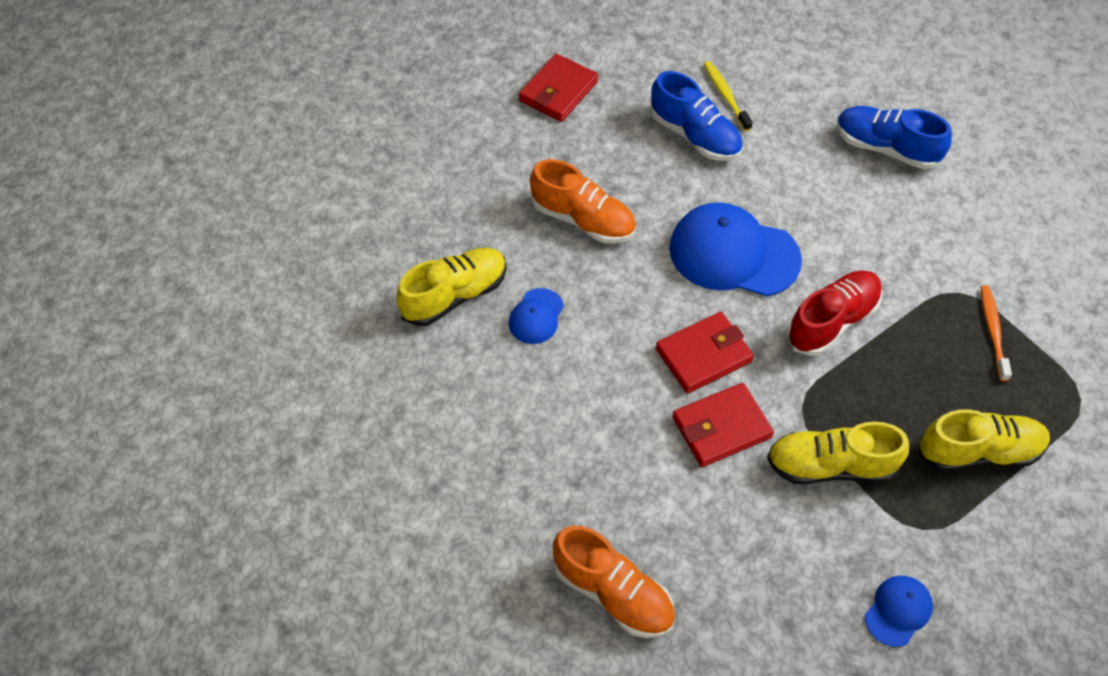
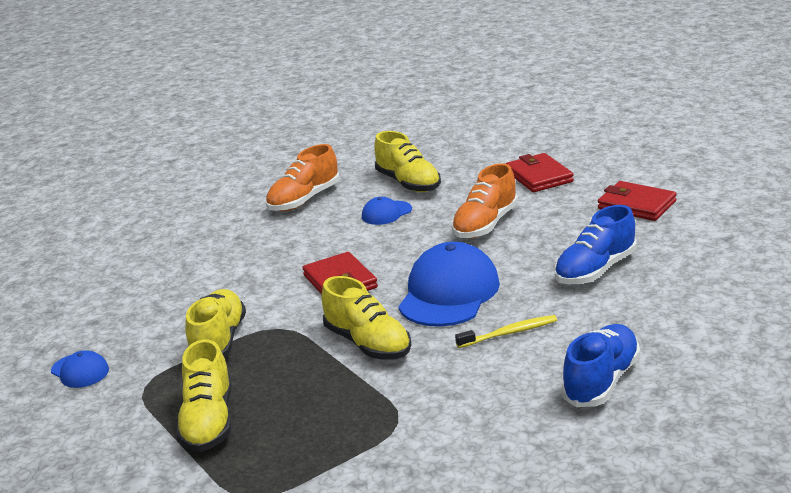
camera: 95 degrees right, 30 degrees down
(536, 316) = (386, 213): blue cap -> blue cap turned 60 degrees counterclockwise
(613, 593) = (149, 254): orange shoe -> orange shoe (304, 200)
(721, 427) = (269, 291): red wallet -> red wallet (539, 177)
(725, 95) = (656, 285): yellow toothbrush -> yellow toothbrush (509, 333)
(832, 321) = (368, 344): red shoe -> yellow shoe
(992, 331) = (345, 441): orange toothbrush -> none

